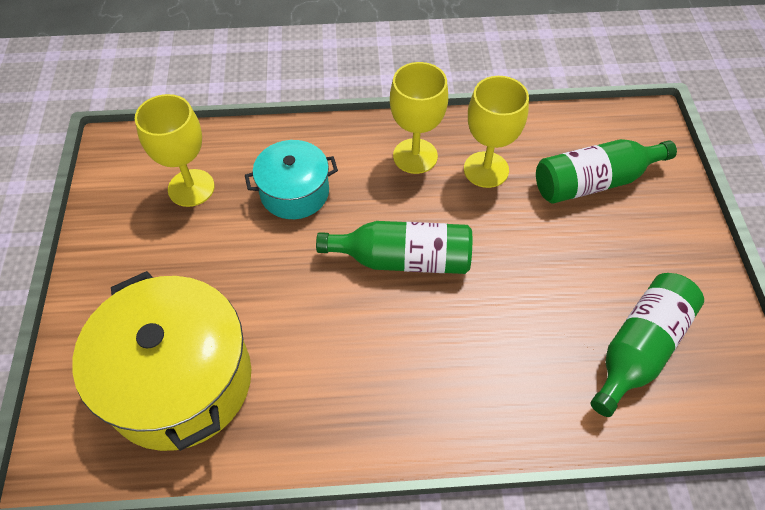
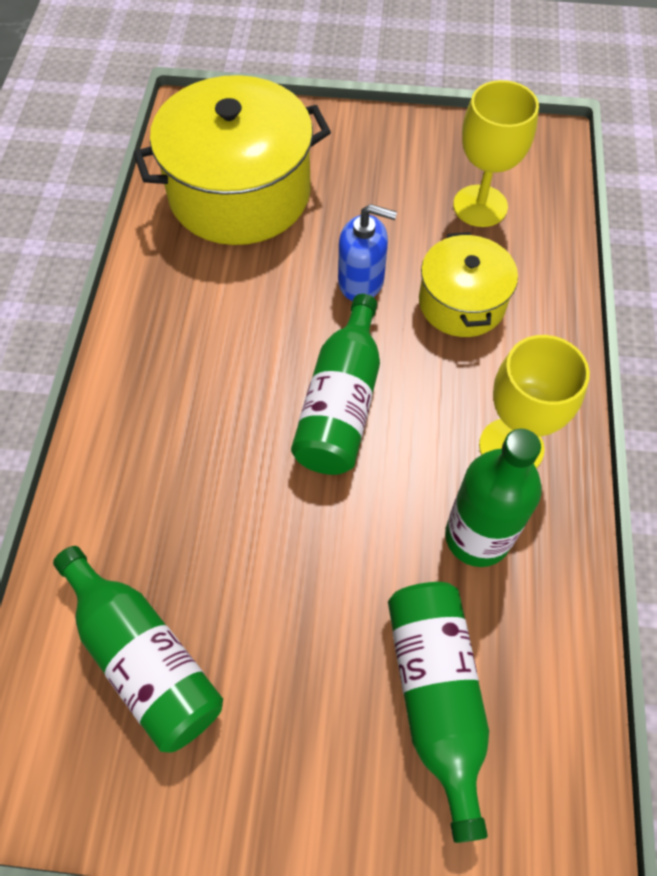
camera: 100 degrees right, 5 degrees up
(281, 262) = (361, 281): none -> blue soap dispenser
(294, 192) = (462, 302): turquoise pot -> yellow pot
(486, 169) = (477, 536): yellow goblet -> green bottle

